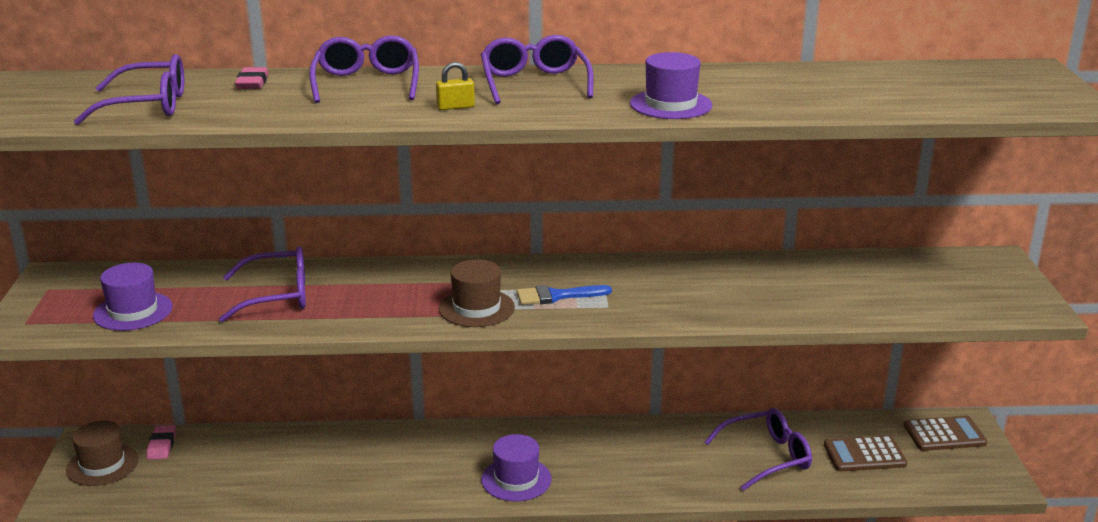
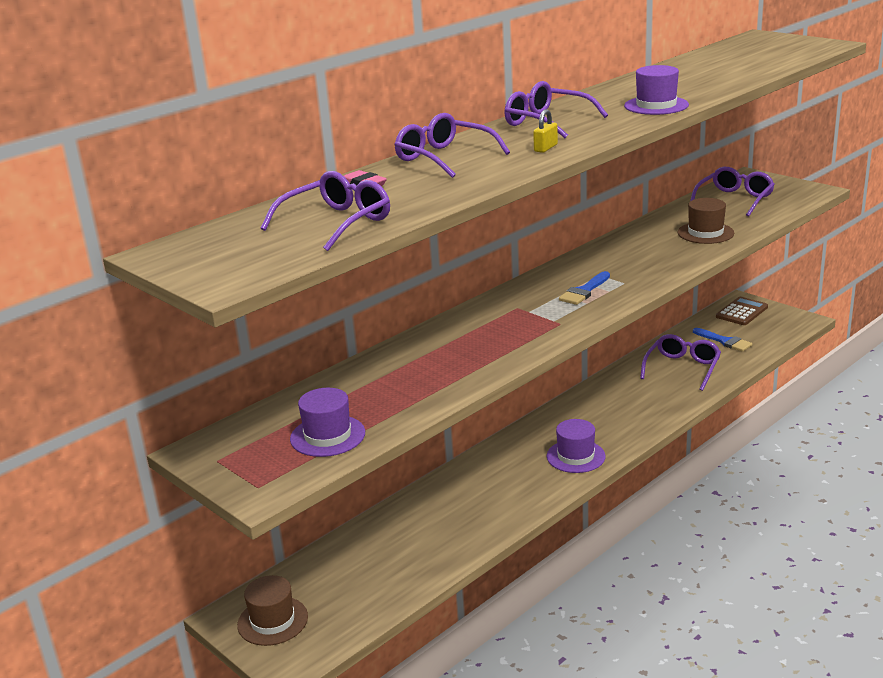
camera: 40 degrees left, 0 degrees up
(161, 445) = (295, 581): pink eraser -> none
(277, 296) = (411, 375): purple glasses -> purple glasses (734, 199)
(476, 308) = (555, 319): brown hat -> brown hat (705, 233)
(864, 455) = (724, 341): brown calculator -> blue brush

